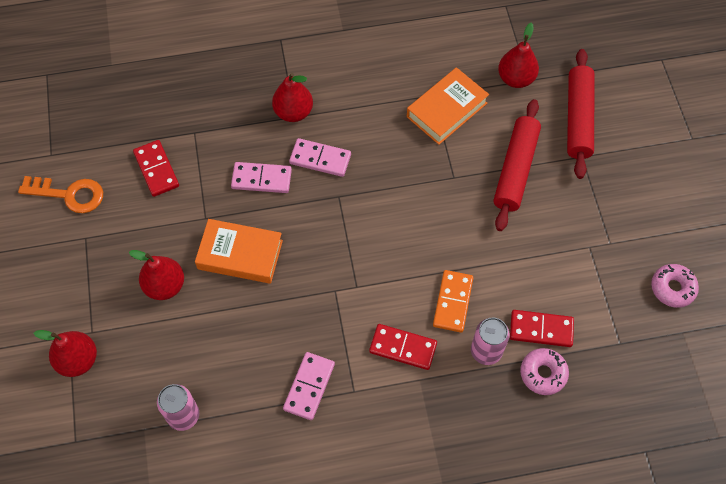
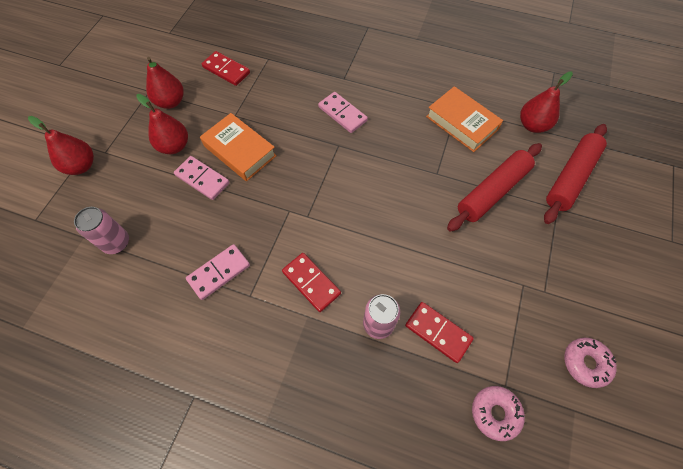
camera: 30 degrees right, 0 degrees up
(69, 194) = (161, 60): orange key -> none
(156, 169) = (226, 70): red domino -> red domino turned 60 degrees counterclockwise
(261, 179) = (291, 108): pink domino -> pink domino (202, 179)
(293, 112) = (345, 75): red pear -> red pear (170, 102)
(447, 110) = (461, 123): orange book -> orange book turned 60 degrees clockwise
(452, 302) = (375, 268): orange domino -> none
(543, 373) = (417, 372): pink donut -> pink donut (495, 413)

